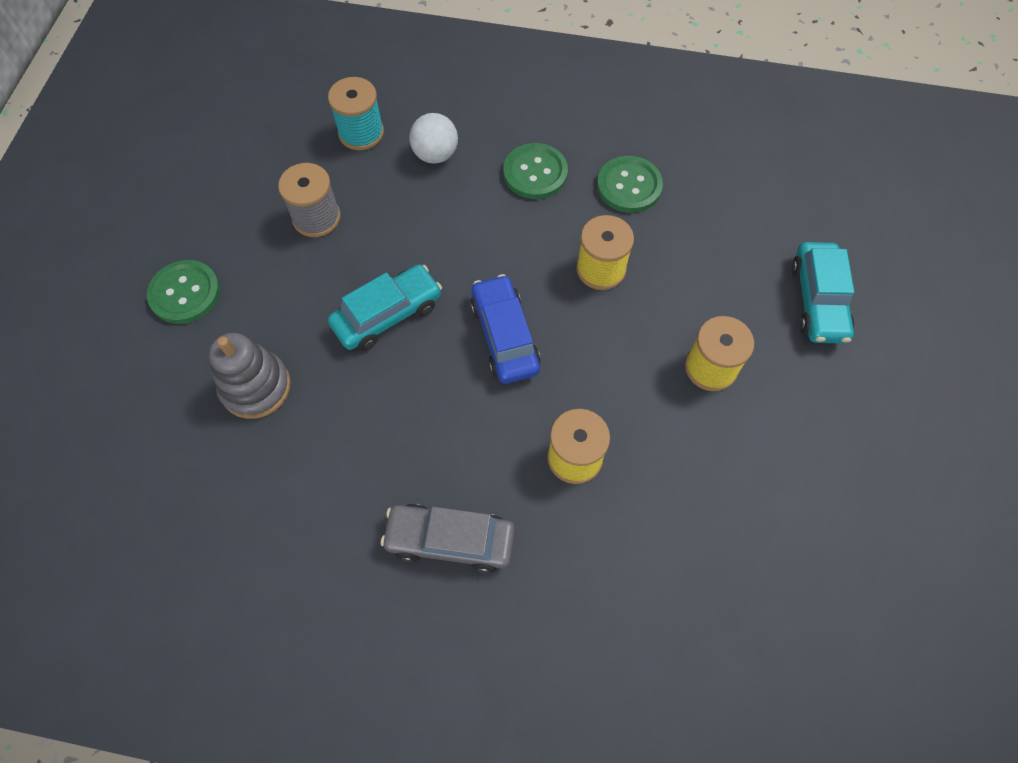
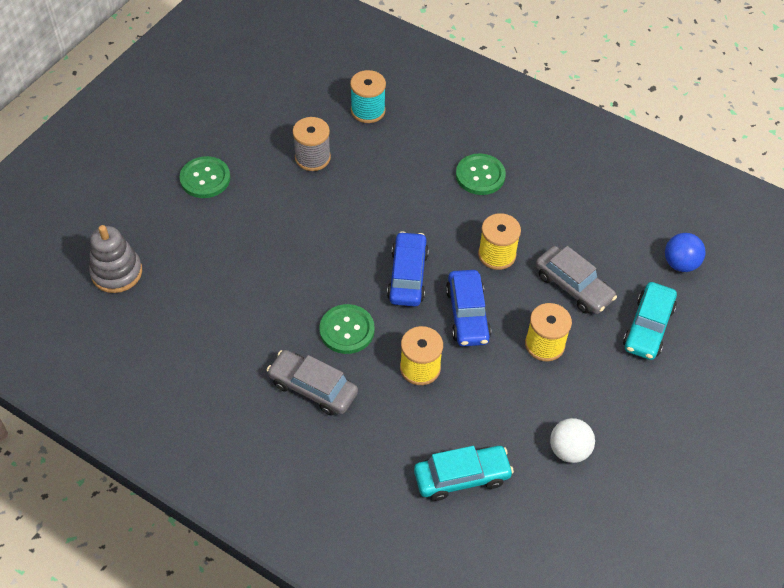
camera: 20 degrees right, 10 degrees down
(256, 387) = (227, 252): grey stacking toy -> grey stacking toy (117, 272)
(387, 315) = (333, 236): turquoise car -> turquoise car (462, 477)
(435, 154) = (414, 141): white ball -> white ball (569, 450)
(600, 362) = (467, 314): none -> blue car
(629, 186) = (545, 206): green button -> green button (347, 330)
(709, 279) = (573, 287): none -> grey car
(815, 206) = (680, 264): none -> blue ball

